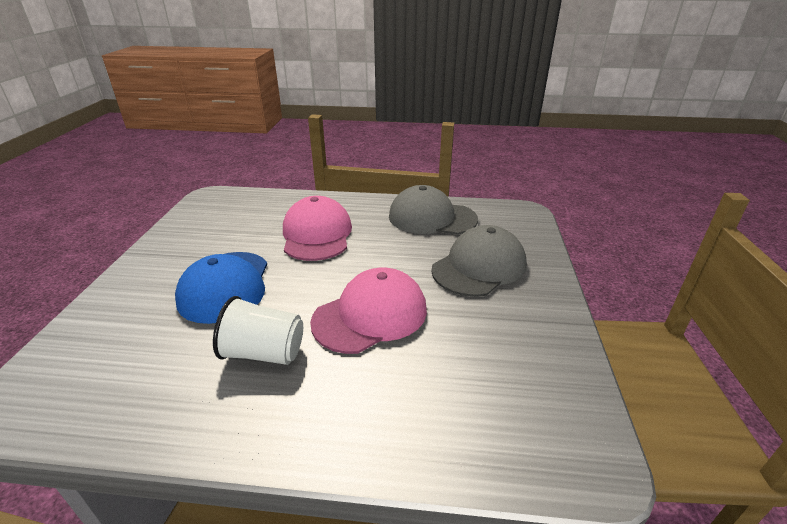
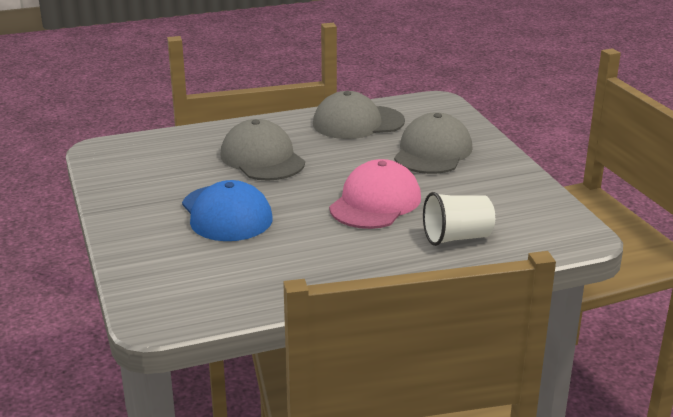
camera: 25 degrees left, 5 degrees down
(264, 353) = (317, 243): white cup -> white cup (457, 237)
(317, 234) = (262, 158): pink cap -> grey cap

